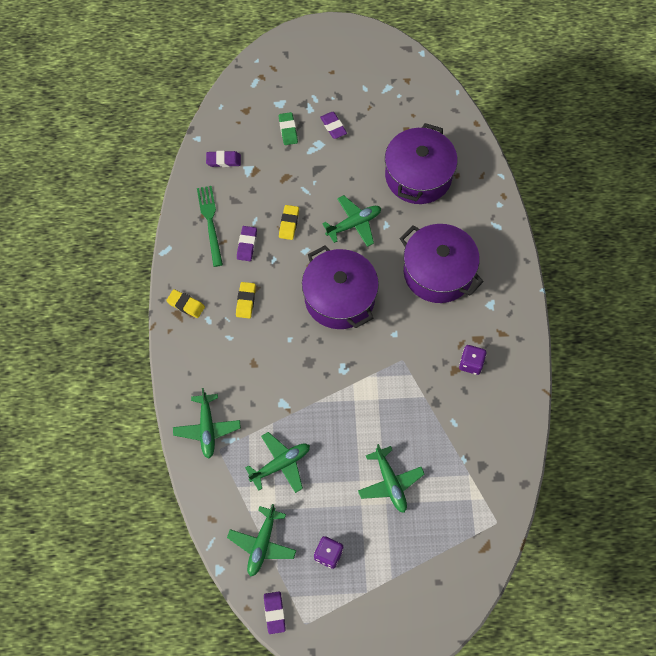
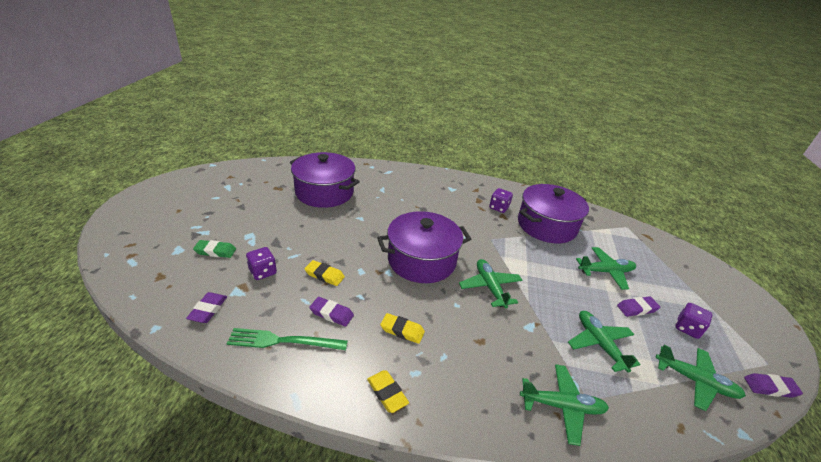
camera: 80 degrees left, 30 degrees down
(186, 305) = (387, 393): yellow eraser -> yellow eraser turned 75 degrees counterclockwise
(276, 176) = (263, 272): none -> purple dice
(333, 127) = (238, 223): purple eraser -> purple eraser (637, 308)
(354, 224) = (349, 234): green plane -> green plane (490, 287)
(438, 272) = (416, 204): purple pot -> purple pot (546, 225)

